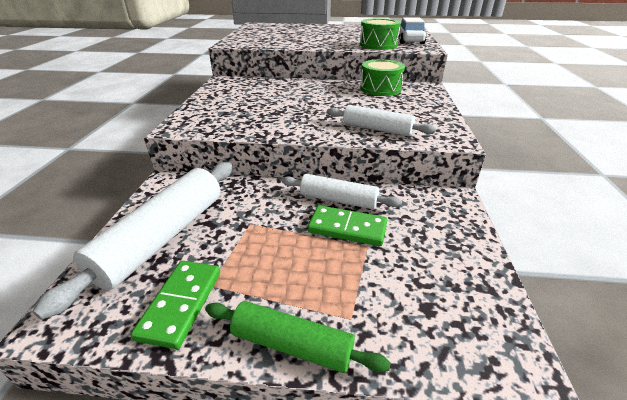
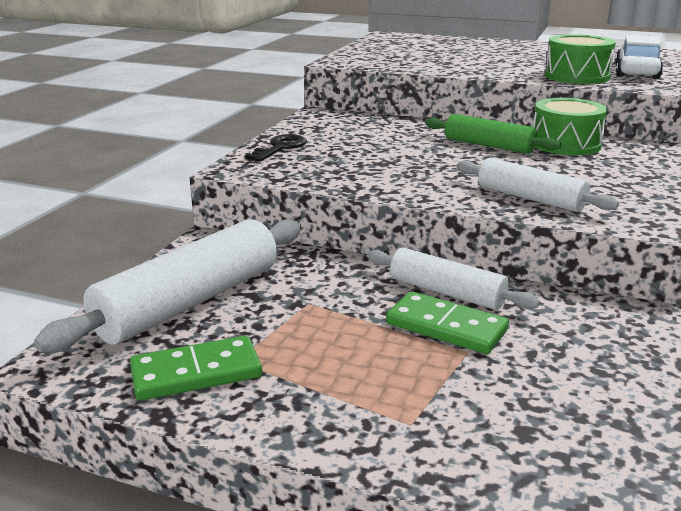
camera: 15 degrees right, 10 degrees down
(181, 304) = (196, 373): green domino -> green domino turned 45 degrees clockwise
(204, 108) = (280, 148): none -> black key
(292, 345) = (322, 435): green rolling pin -> green rolling pin (488, 145)

